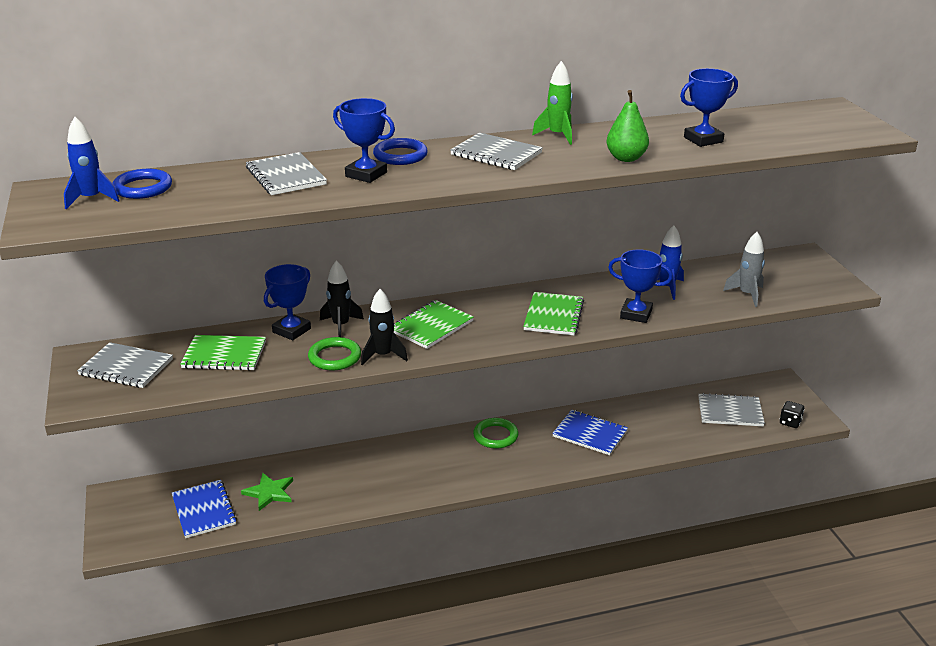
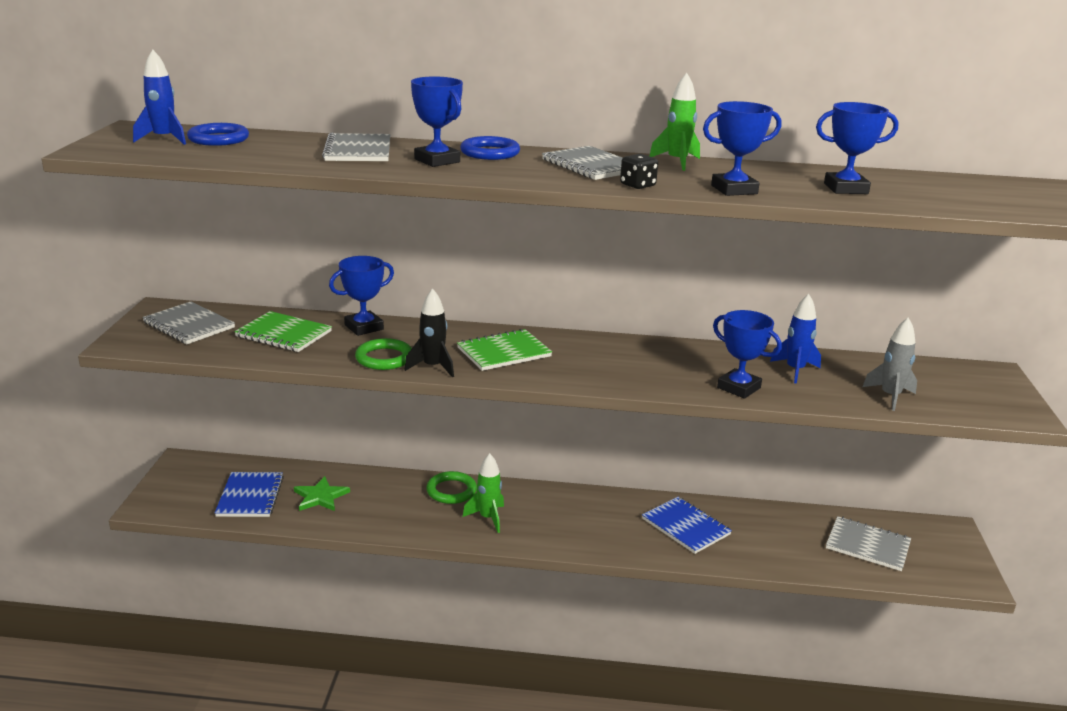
camera: 20 degrees right, 5 degrees down
(341, 326) = (414, 333): black rocket -> none
(428, 471) = (488, 518): none -> green rocket
(495, 436) = (580, 502): green ring -> green ring (451, 491)
(553, 316) = (643, 370): green notebook -> none
(626, 158) = (734, 190): green pear -> blue trophy
(790, 422) = (939, 576): black dice -> black dice (637, 185)

